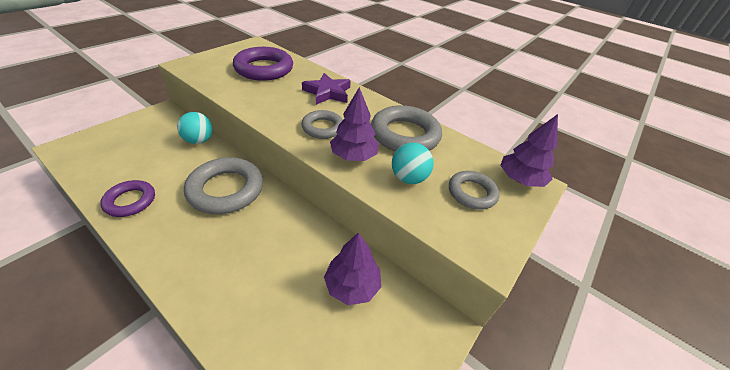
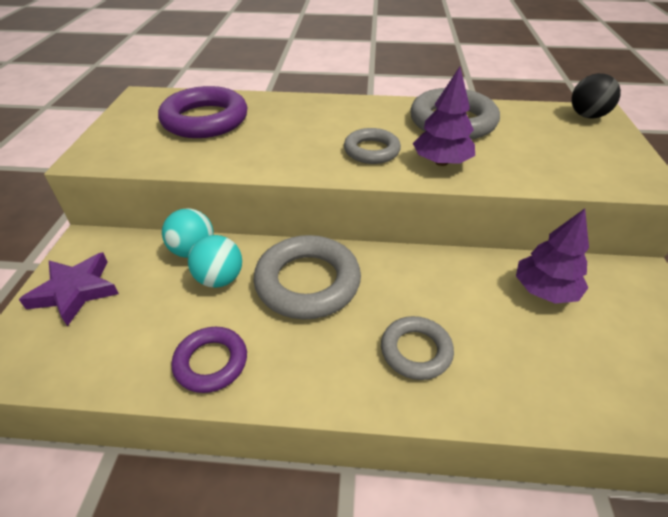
camera: 30 degrees left, 0 degrees up
(328, 92) = (319, 115): purple star -> purple star (75, 291)
(408, 178) = (513, 157): turquoise ball -> turquoise ball (220, 279)
(471, 193) = (573, 144): grey ring -> grey ring (416, 351)
(520, 180) = (587, 116): purple tree -> black ball

